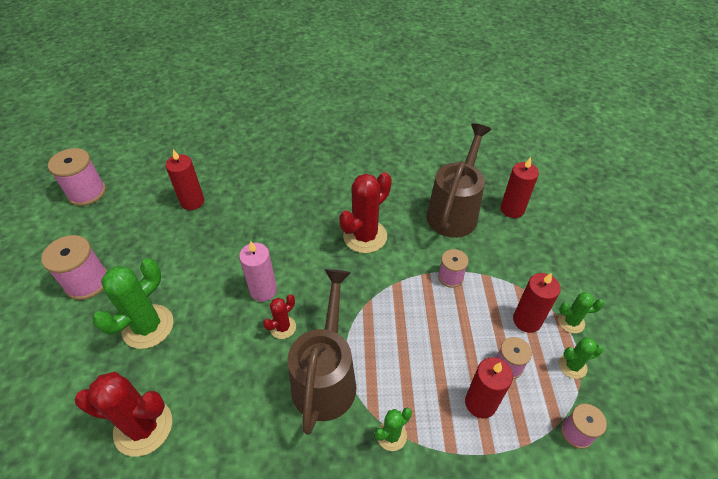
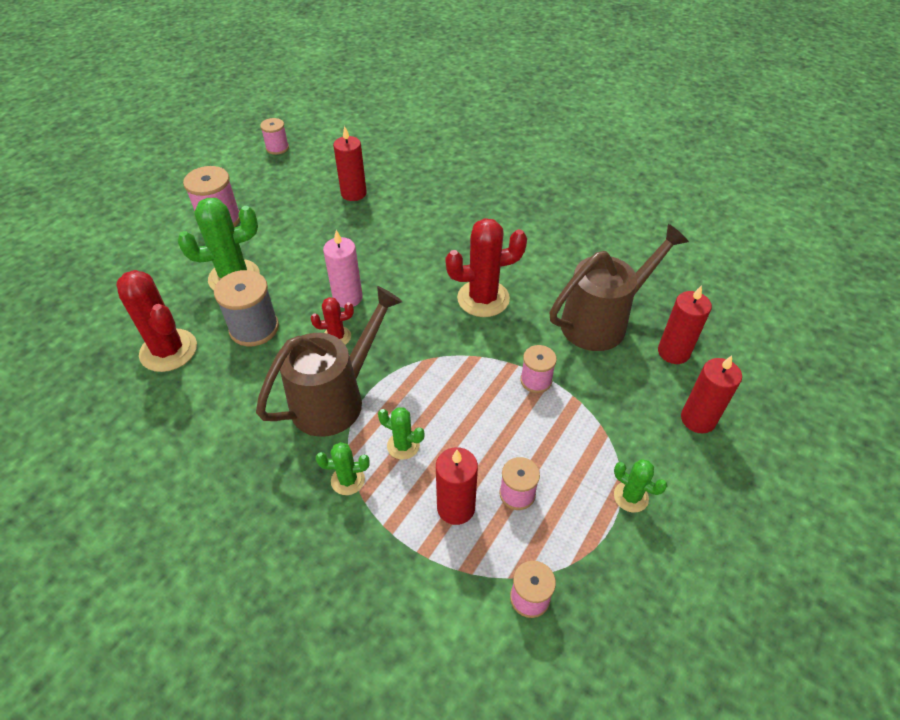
camera: 35 degrees right, 0 degrees up
(87, 192) = (277, 148): pink spool -> pink spool, size x0.61
(206, 360) = (254, 328): none -> grey spool
(527, 320) = (580, 466): red candle -> red candle (698, 419)
(572, 366) = (588, 537): green cactus -> green cactus (403, 445)

